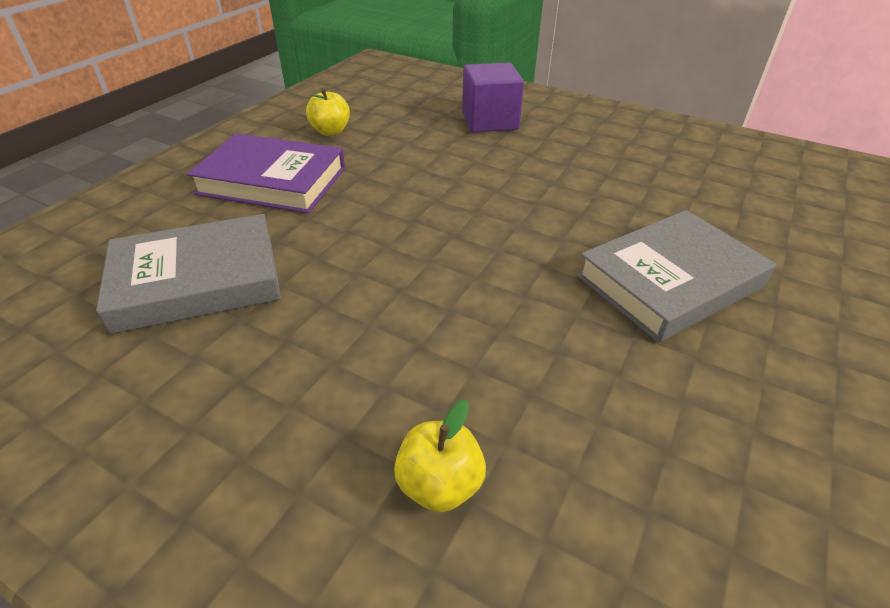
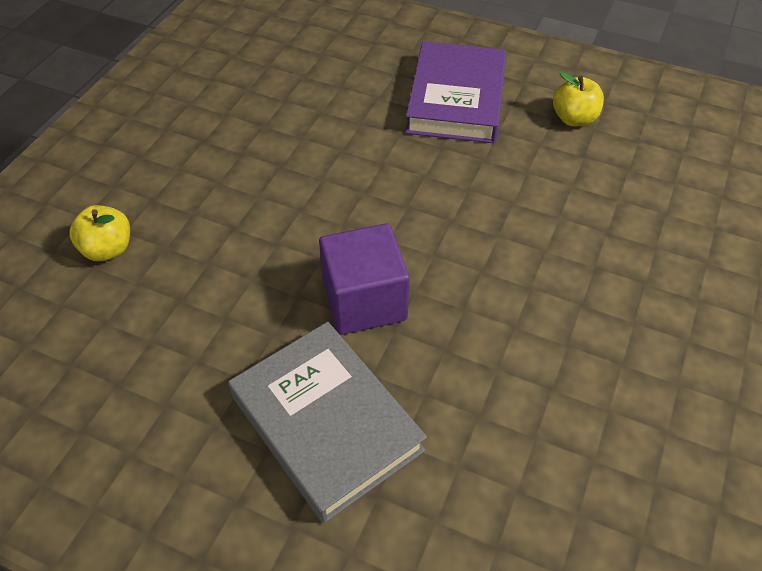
camera: 85 degrees right, 10 degrees up
(197, 280) = (304, 93): grey book -> none
(489, 121) = (663, 259): purple cube -> purple cube (364, 301)

